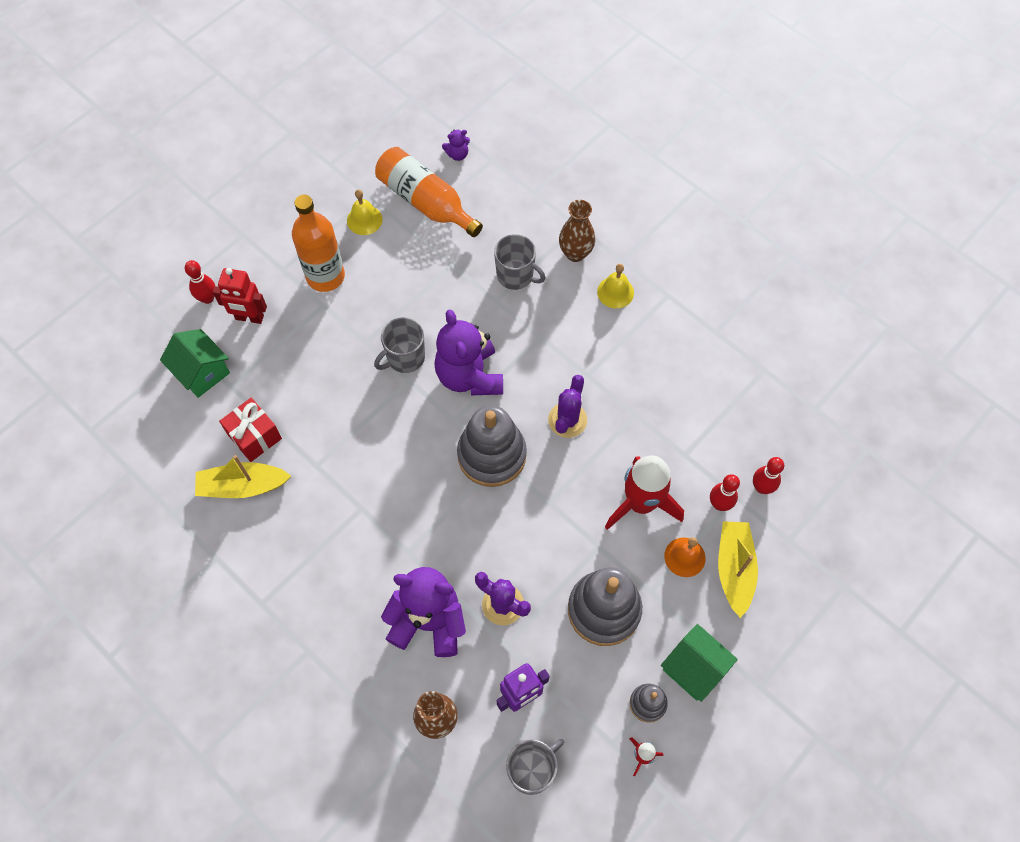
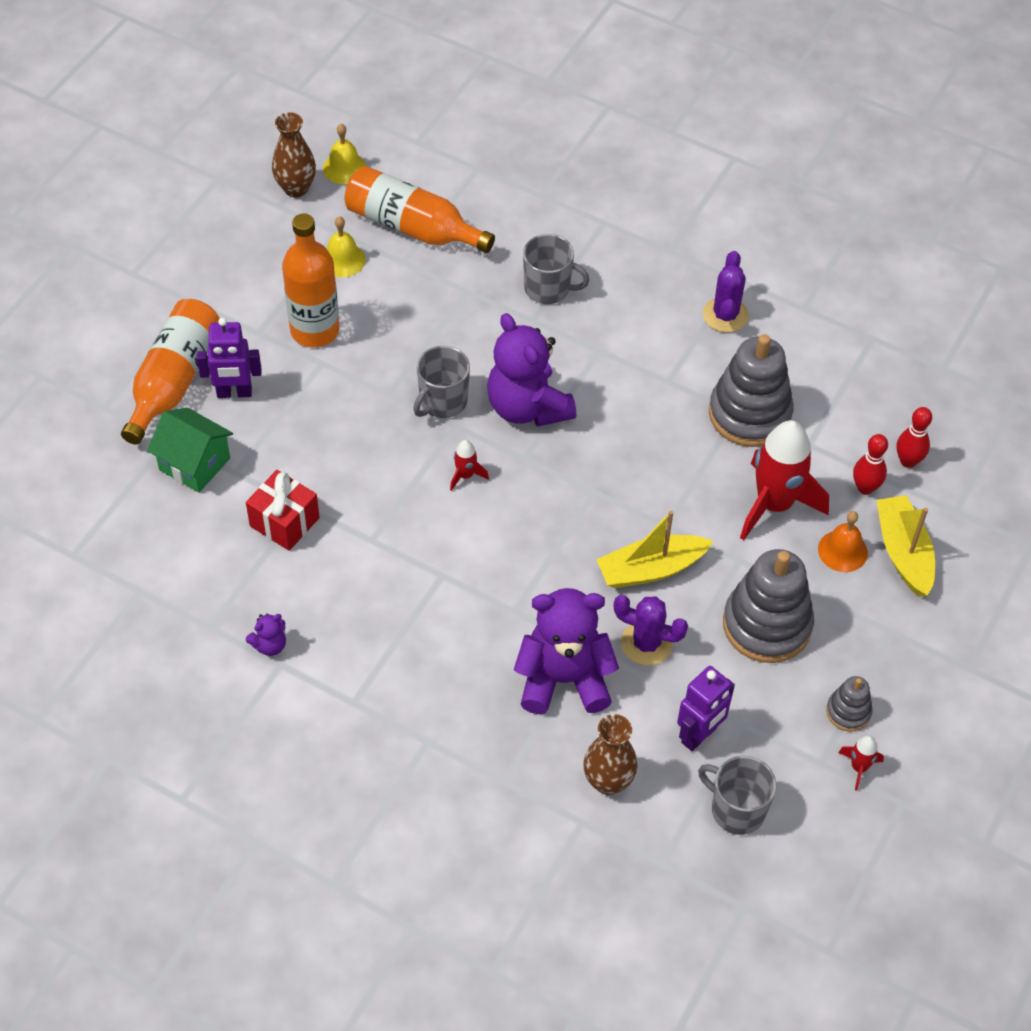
camera: 15 degrees left, 10 degrees down
(207, 298) = (174, 380): red bowling pin -> orange bottle
(242, 486) = (288, 579): yellow boat -> yellow boat (651, 569)
(249, 318) = (234, 393): red robot -> purple robot
(404, 425) = (465, 475): none -> red rocket
(457, 154) = (434, 168): purple teddy bear -> purple teddy bear (270, 645)
(492, 455) = (582, 487): grey stacking toy -> grey stacking toy (749, 414)
(532, 770) = (736, 810): grey mug -> grey mug turned 90 degrees counterclockwise
(567, 420) = (660, 433): purple cactus -> purple cactus (725, 315)
(575, 253) = (612, 252): brown vase -> brown vase (296, 188)
(615, 292) = (673, 286): yellow bell -> yellow bell (344, 168)
(693, 668) = (889, 665): green house -> none

